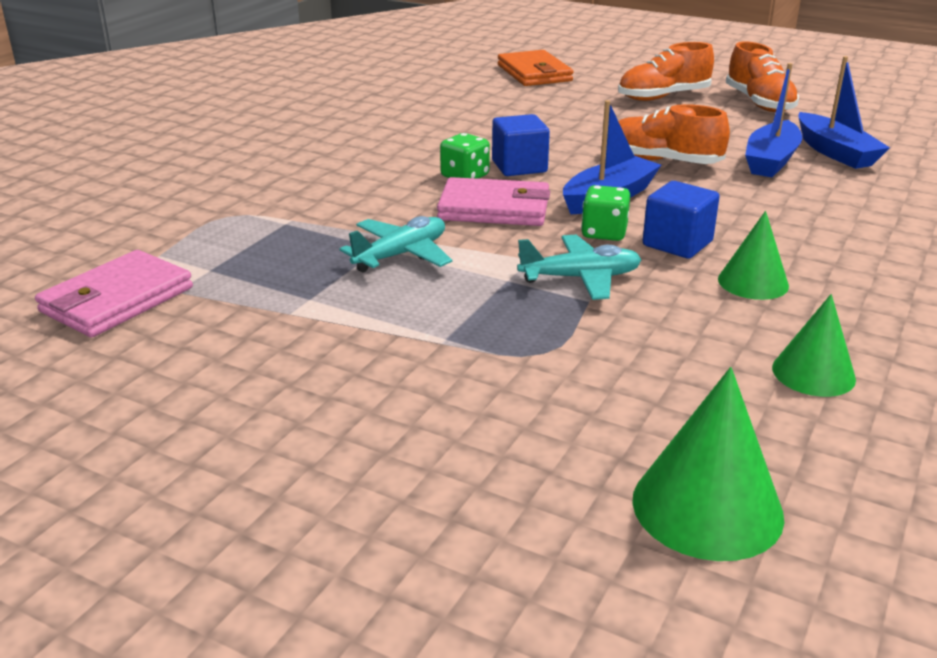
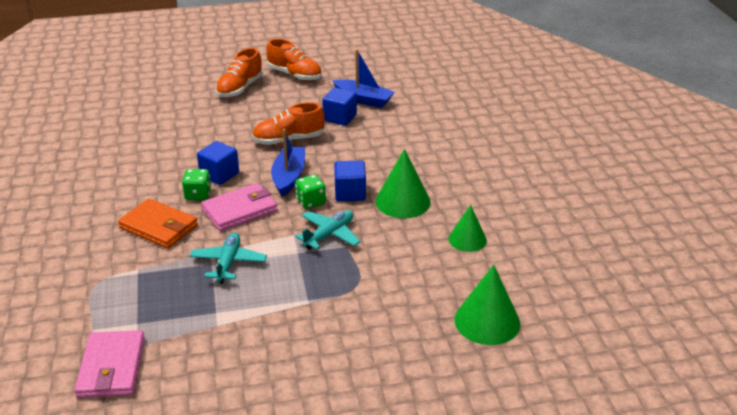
camera: 40 degrees left, 5 degrees up
(534, 73) = (143, 94): orange wallet -> orange wallet (159, 227)
(753, 282) = (402, 201): green cone -> green cone, size x1.53
(771, 161) = (340, 118): blue boat -> blue cube

